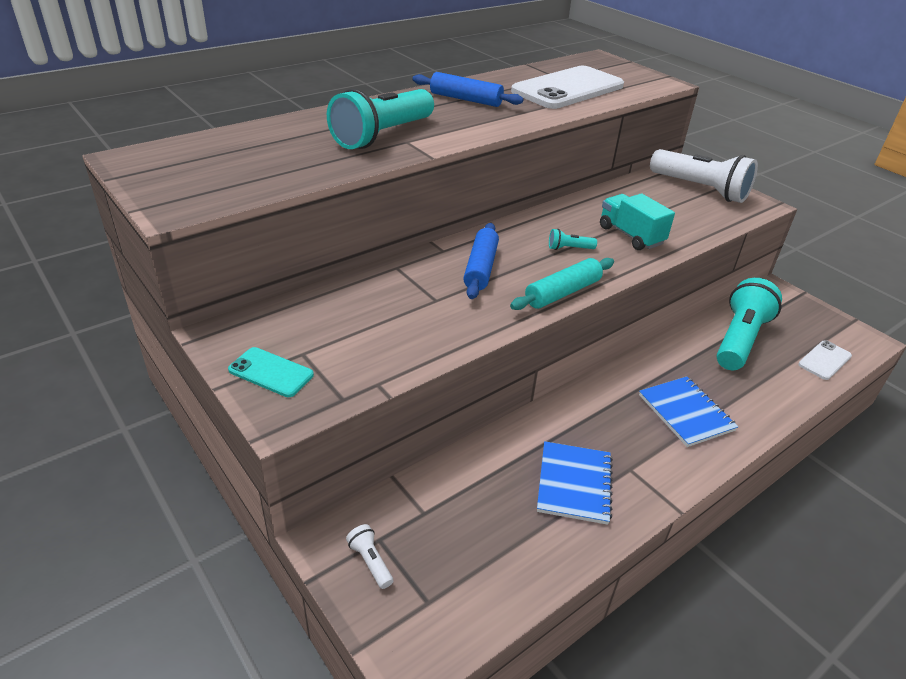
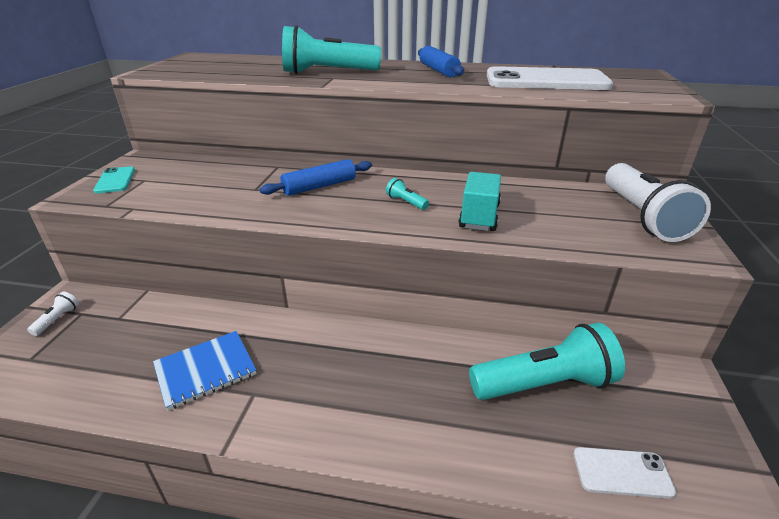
camera: 50 degrees right, 5 degrees down
(562, 293) = (334, 222): turquoise rolling pin -> none
(686, 412) = (372, 395): blue notebook -> none

